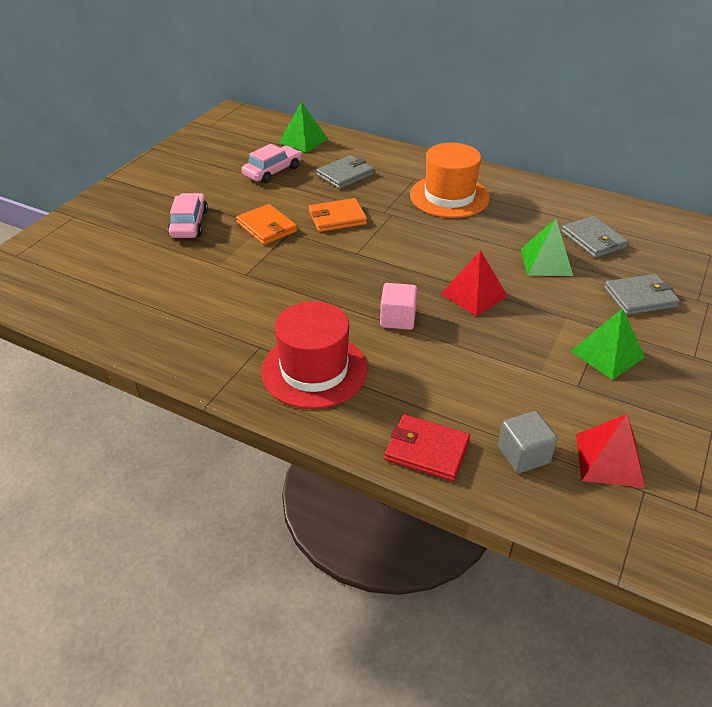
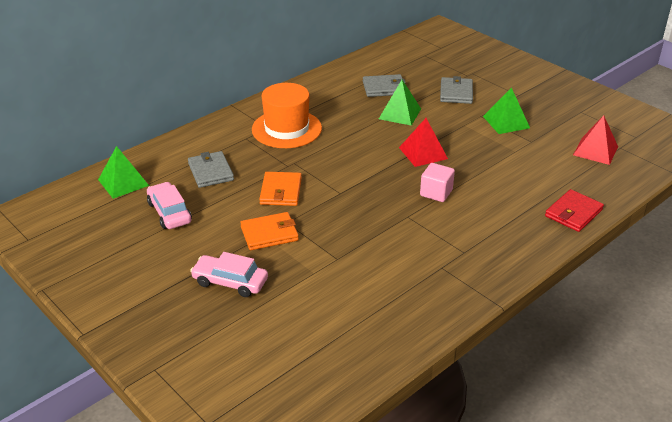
camera: 70 degrees left, 5 degrees down
(314, 370) = (480, 244): red hat -> none
(523, 455) = (585, 178): grey cube -> none

